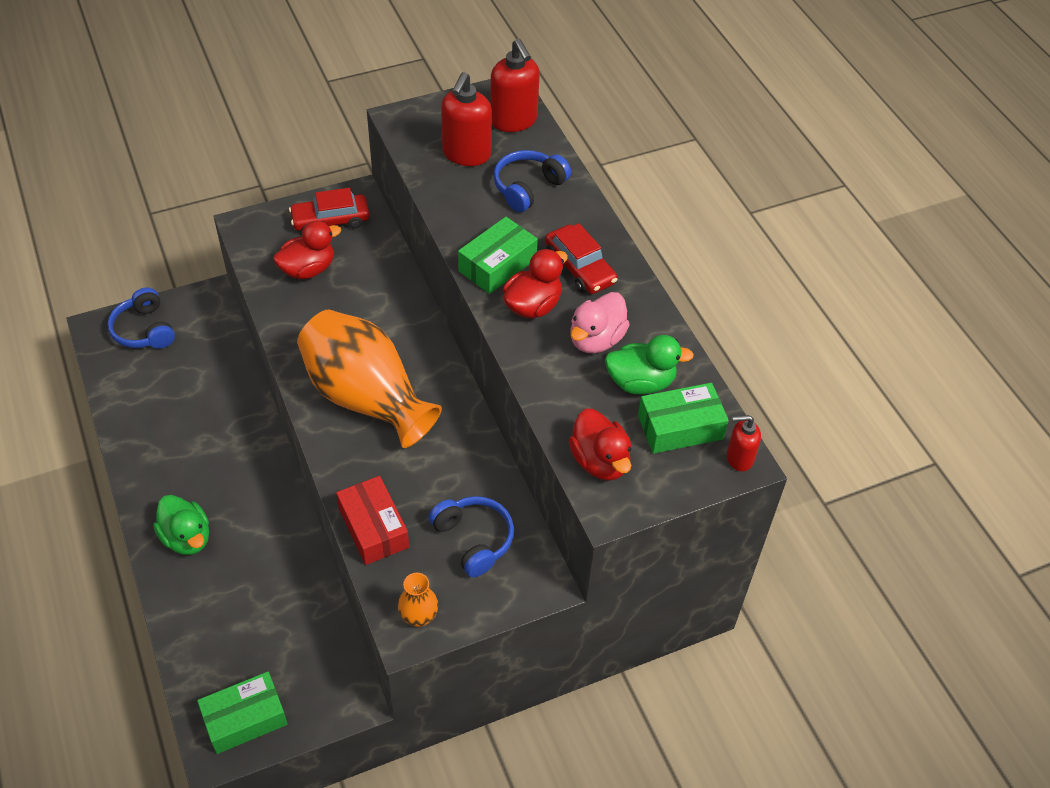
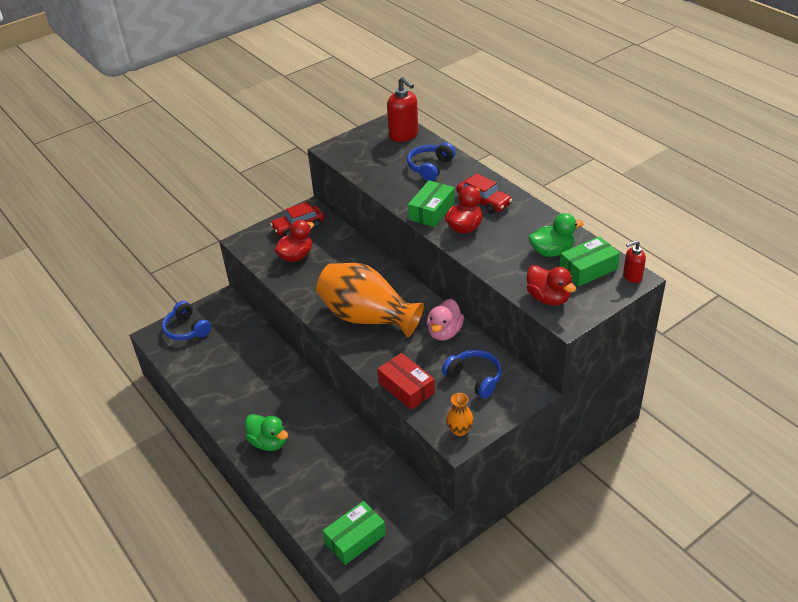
camera: 10 degrees left, 10 degrees down
(466, 154) = (383, 158): red soap dispenser -> none
(596, 340) = (513, 236): pink duck -> pink duck (444, 332)

